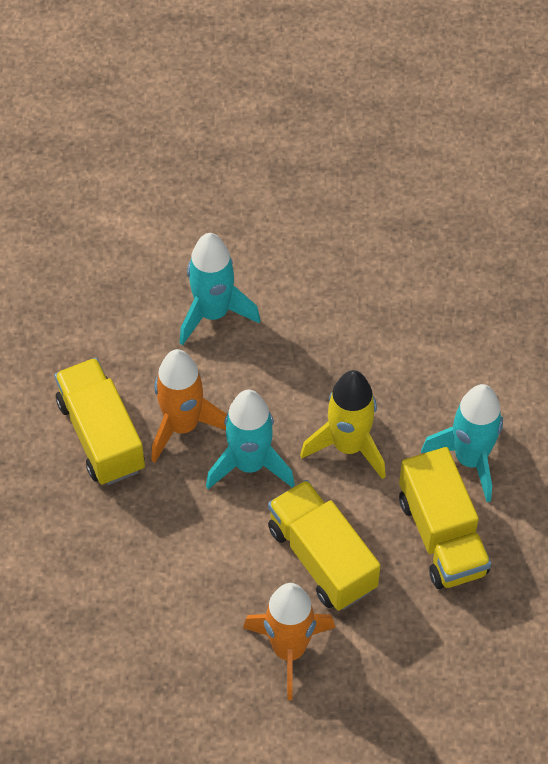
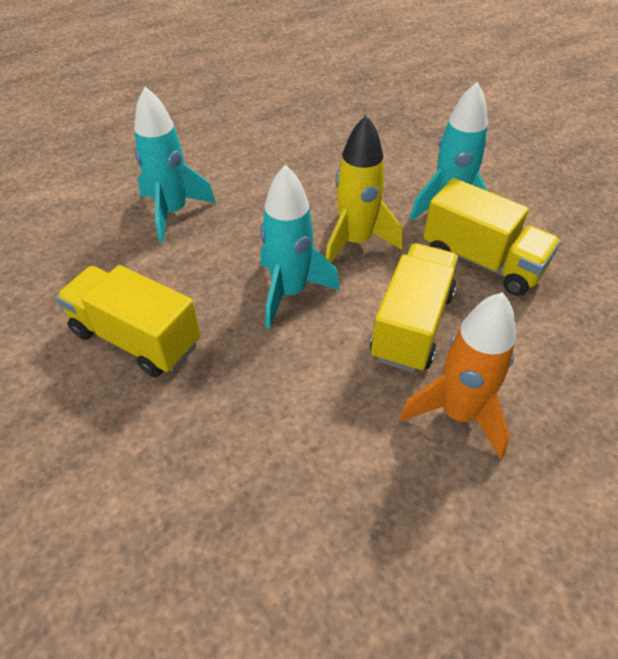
camera: 35 degrees left, 10 degrees down
(182, 426) = (208, 294): orange rocket -> none
(322, 558) = (412, 325): yellow truck -> yellow truck turned 90 degrees clockwise

